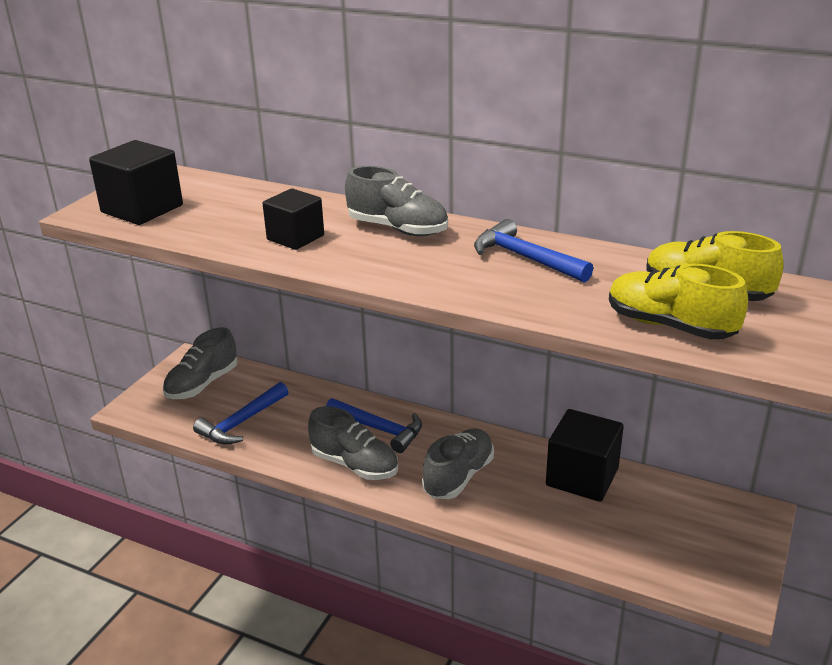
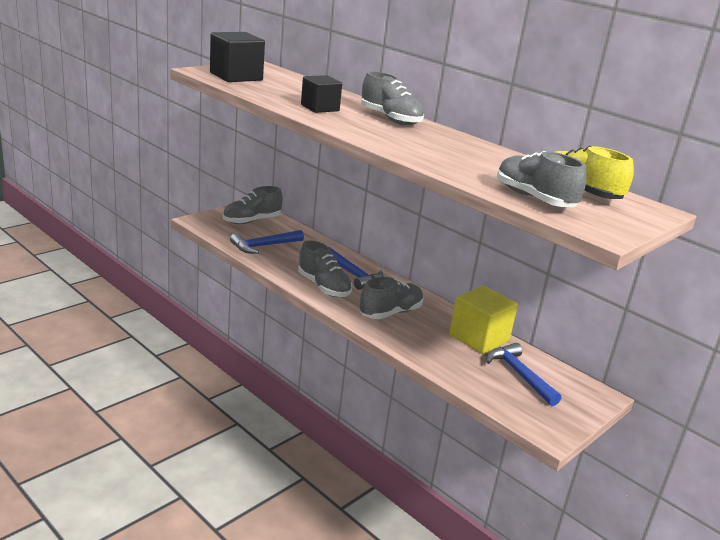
camera: 15 degrees right, 5 degrees down
(525, 258) = (464, 149): blue hammer -> blue hammer (519, 375)
(582, 477) = (479, 338): black cube -> yellow cube
(669, 326) = (534, 199): yellow shoe -> grey shoe

